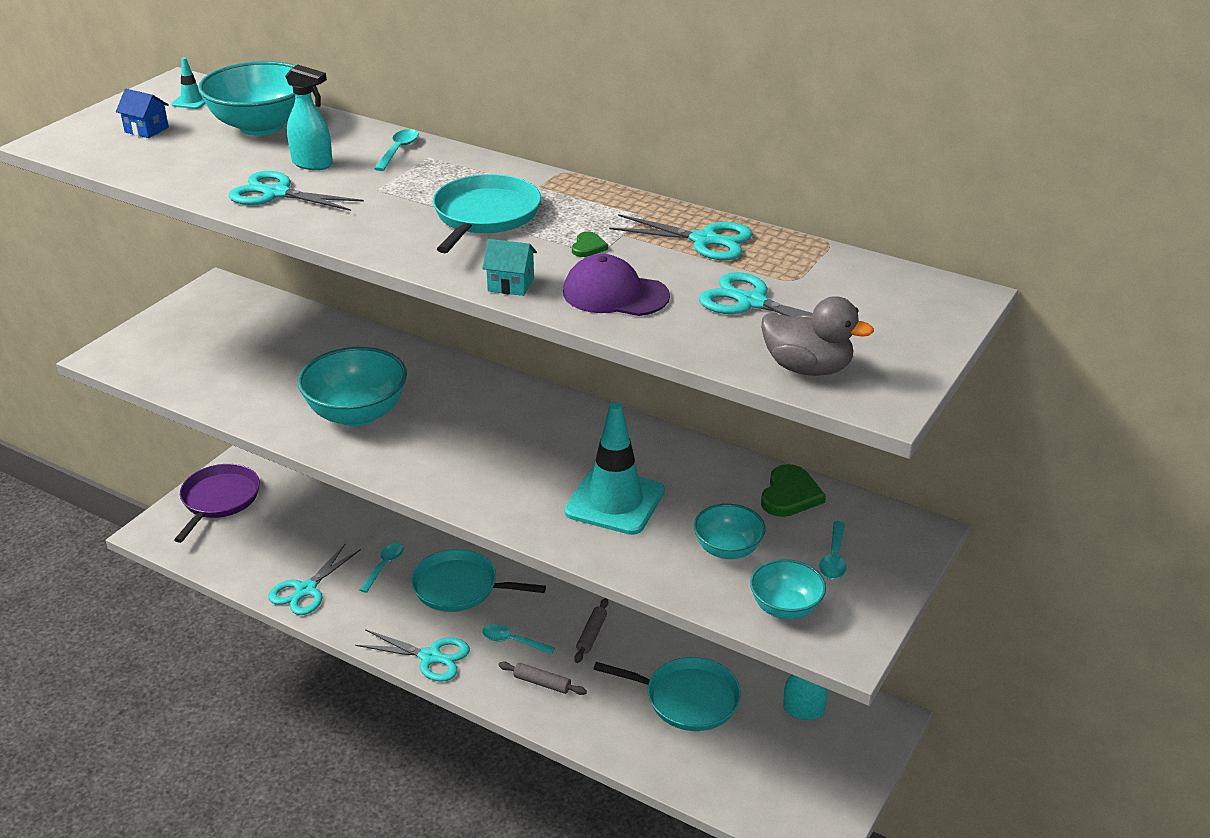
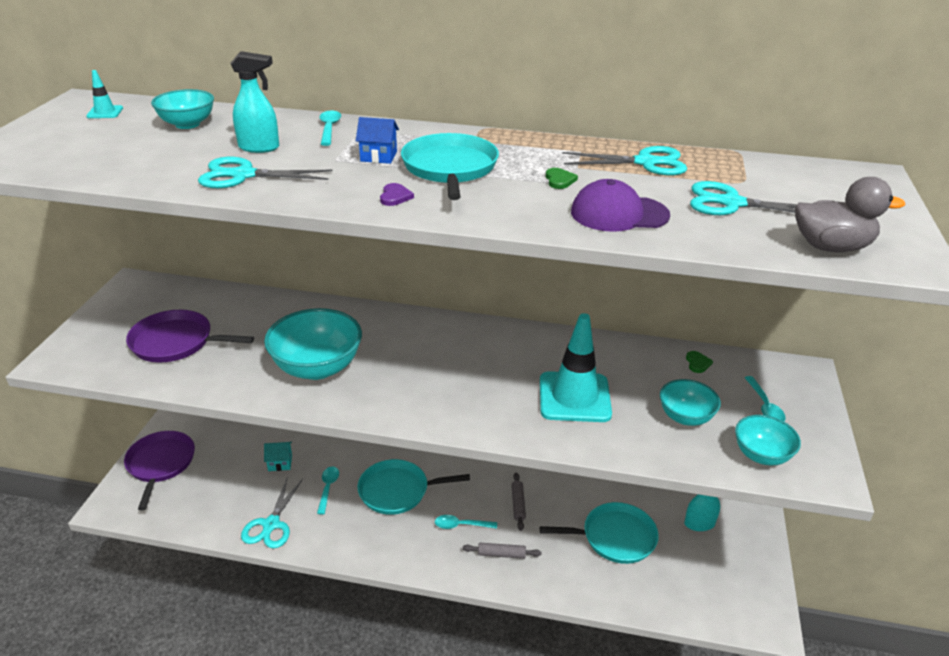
camera: 20 degrees left, 0 degrees up
(146, 130) = (74, 139): blue house -> blue house (378, 156)
(229, 359) = (176, 342): none -> purple pan
(261, 126) = (187, 124): turquoise bowl -> turquoise bowl, size x0.59
(404, 239) = (395, 197): none -> purple heart
(430, 657) = (402, 556): turquoise scissors -> none
(511, 284) = (524, 219): turquoise house -> turquoise house (280, 463)
(790, 495) = (697, 363): green heart -> green heart, size x0.52

